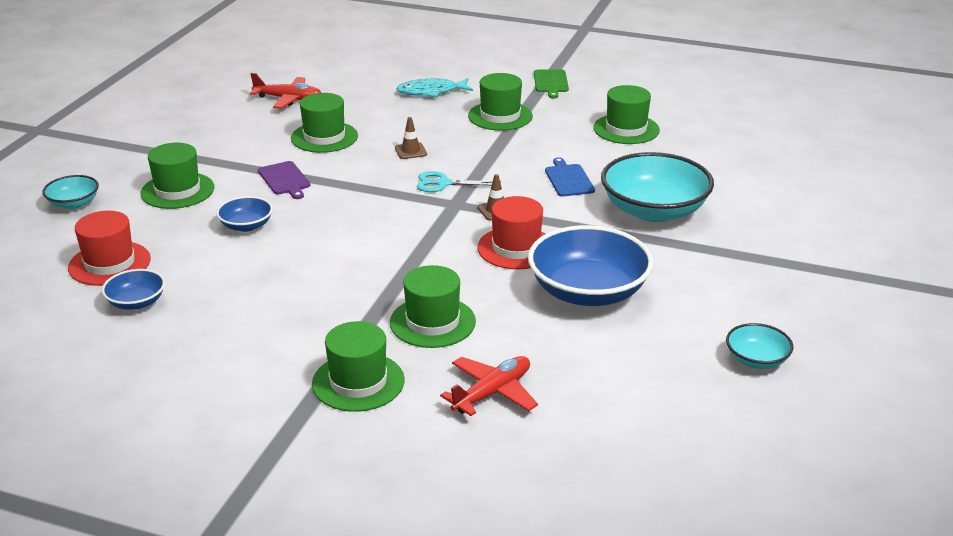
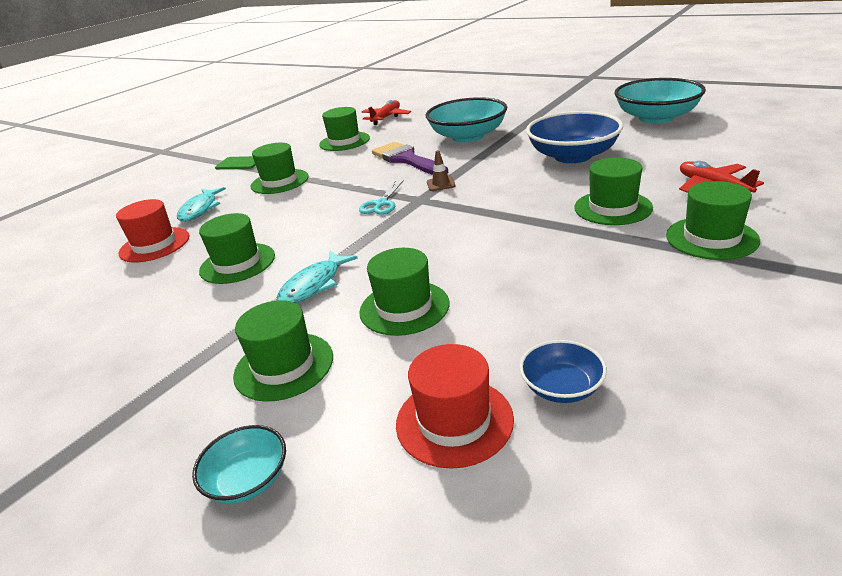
camera: 70 degrees left, 0 degrees up
(246, 226) = (404, 307): blue bowl -> green hat
(285, 179) = (314, 285): purple cutting board -> turquoise fish
(288, 99) = (121, 288): red plane -> red plane (386, 118)
(410, 151) = (309, 218): brown traffic cone -> none
(516, 248) = (503, 177): red hat -> red hat (154, 245)
(568, 179) = (406, 159): blue cutting board -> purple brush
(756, 360) = (656, 117): turquoise bowl -> turquoise bowl, size x2.03

